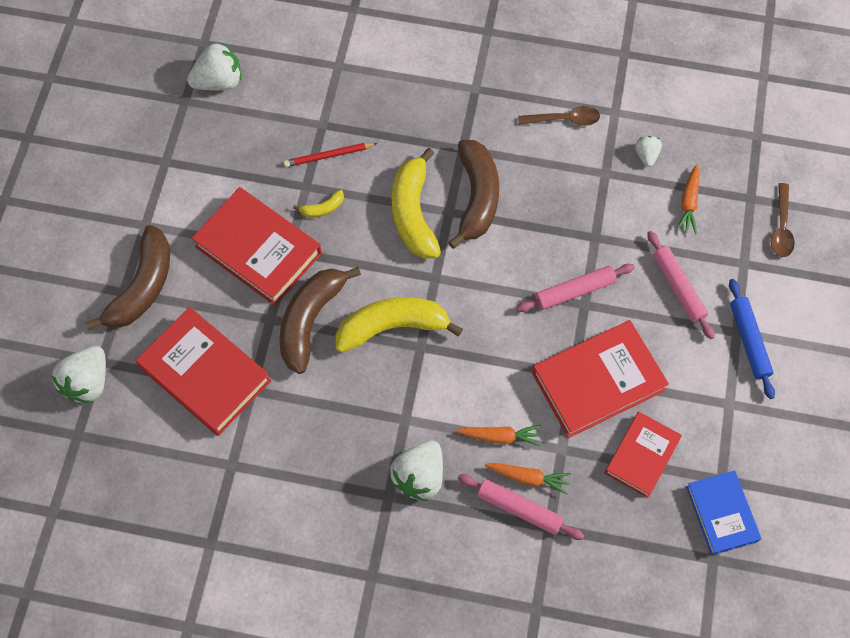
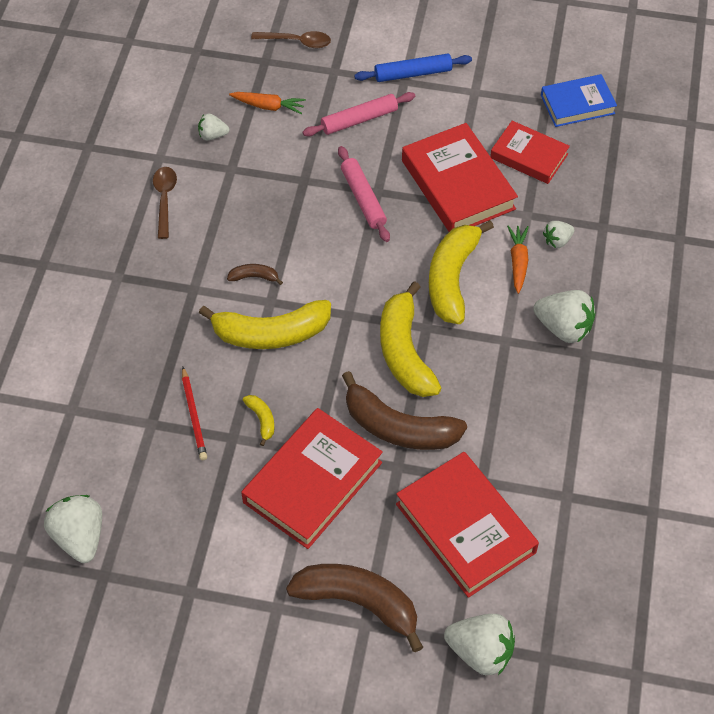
camera: 90 degrees left, 10 degrees down
(205, 374) = (465, 528): red book -> red book turned 75 degrees counterclockwise
(476, 197) = (254, 277): brown banana -> brown banana, size x0.43
(478, 372) = (452, 279): none -> yellow banana
(519, 509) = (588, 248): pink rolling pin -> none
(528, 478) = (557, 241): orange carrot -> white strawberry

